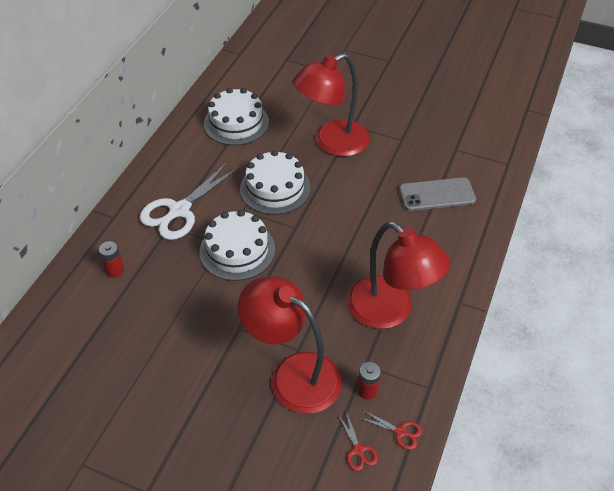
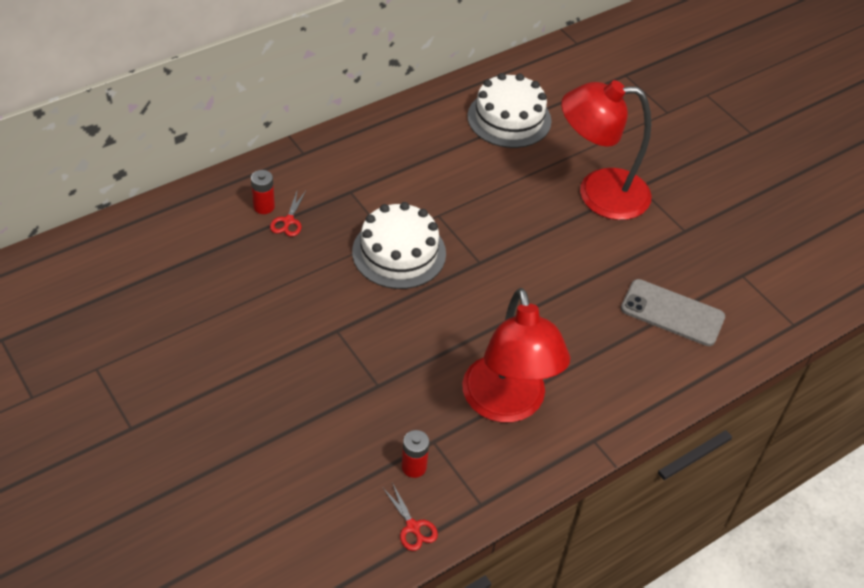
camera: 30 degrees right, 0 degrees up
(179, 211) = (373, 181): white scissors -> none
(275, 188) = (492, 210): white cake -> none
(293, 374) = (352, 406): red lamp -> none
(358, 450) = (355, 517): red scissors -> red scissors (288, 221)

